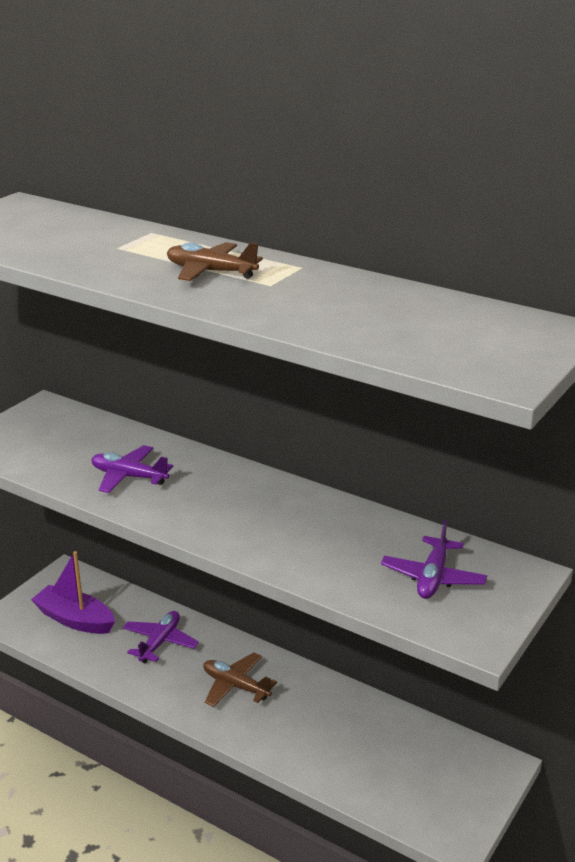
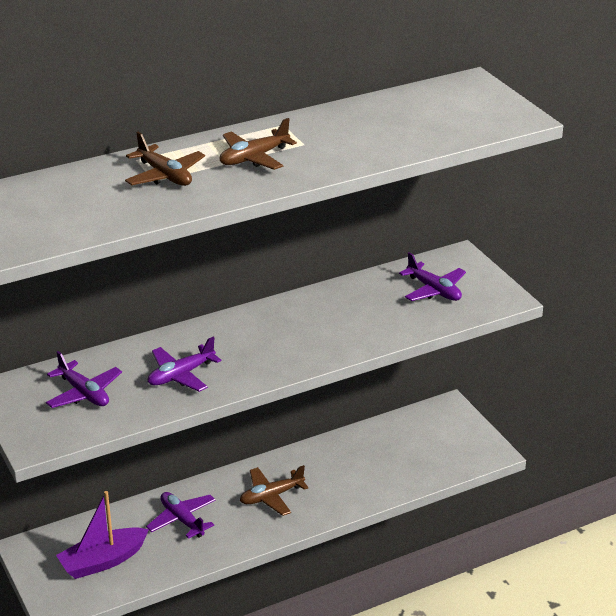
camera: 60 degrees left, 5 degrees up
(64, 441) = (84, 393): none -> purple plane
(131, 248) = (165, 175): none -> brown plane

